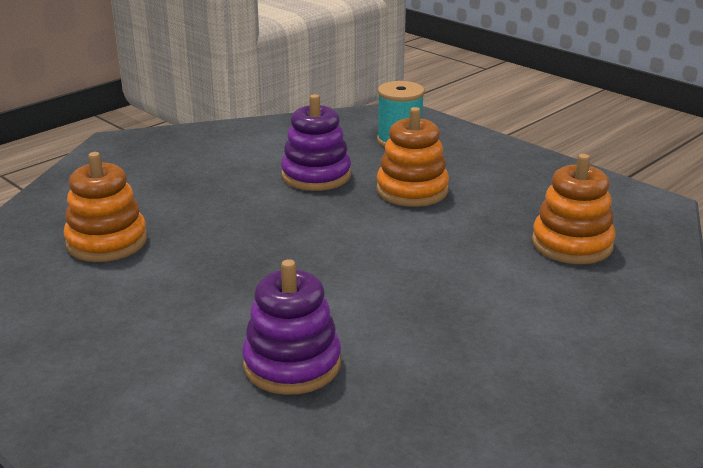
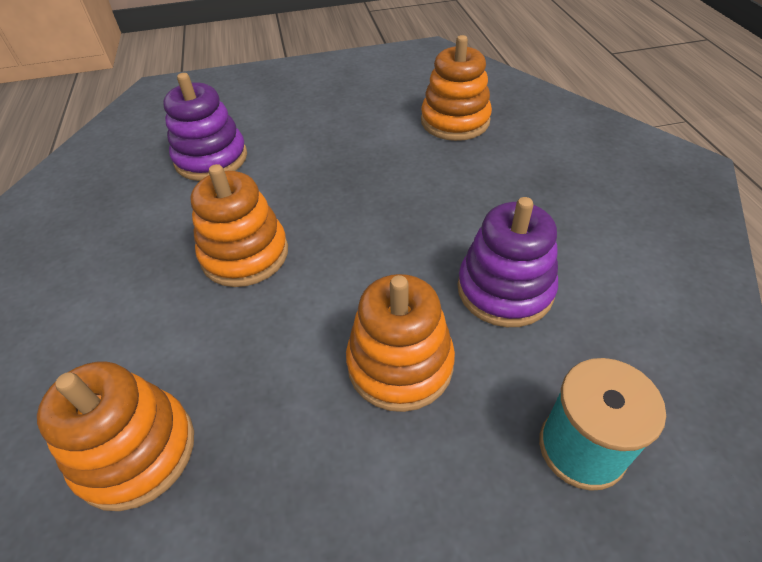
camera: 125 degrees right, 20 degrees up
(396, 277) = (245, 254): none -> orange stacking toy

